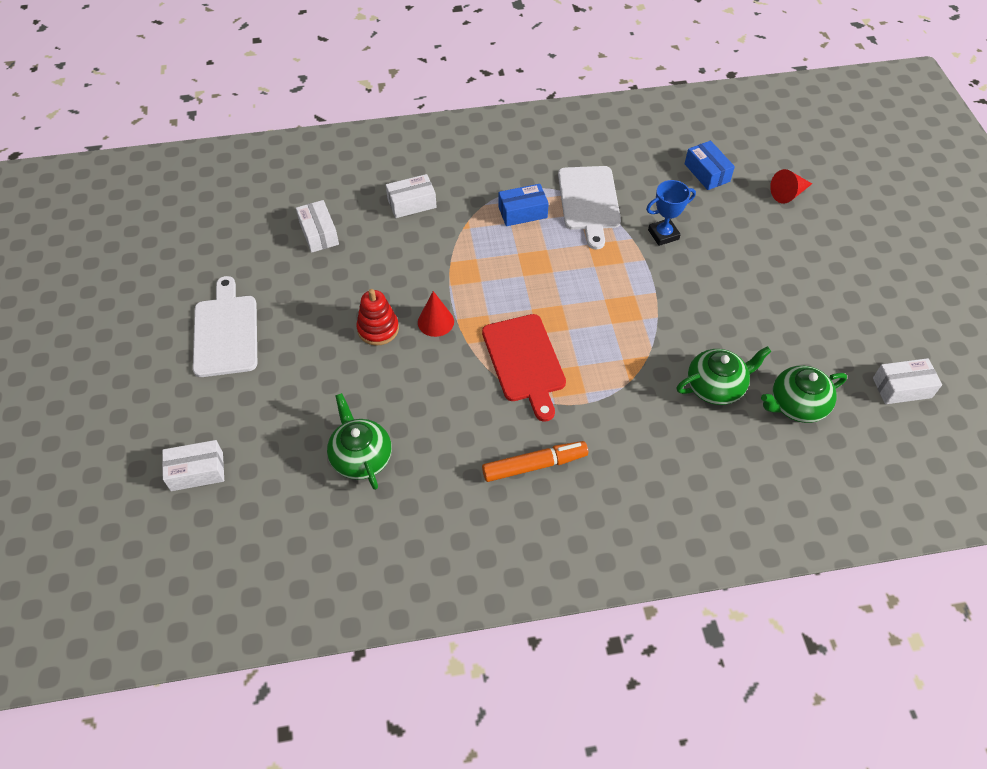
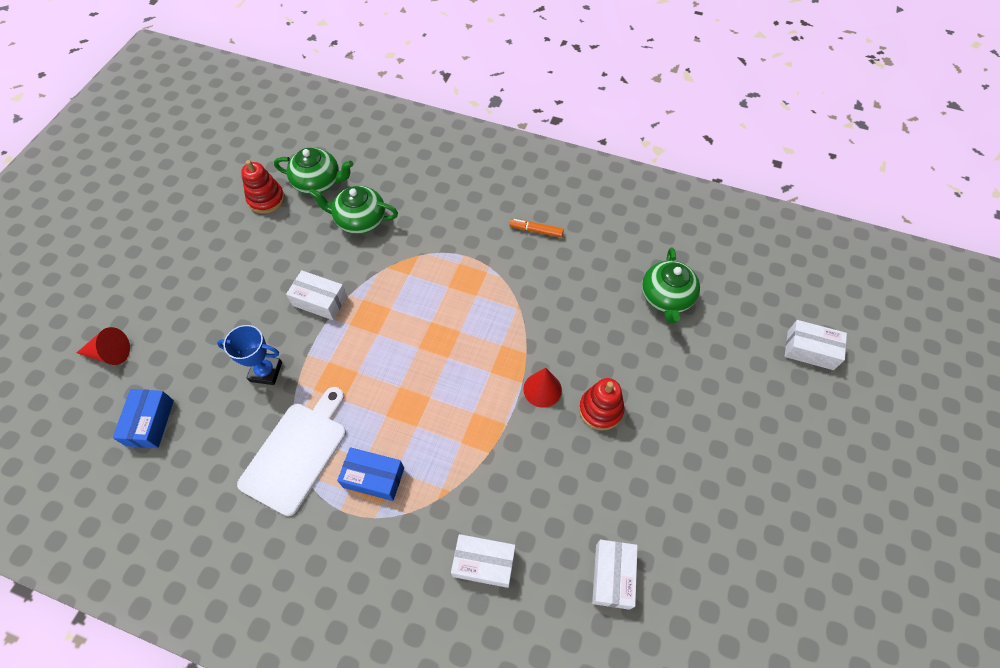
camera: 150 degrees left, 5 degrees up
(225, 332) = (757, 486): white cutting board -> none
(525, 362) = (488, 311): red cutting board -> none
(534, 465) = (536, 231): orange marker -> orange marker, size x0.61
(824, 362) = (266, 199): none -> red stacking toy
(902, 387) = (237, 159): white box -> white box (320, 301)

